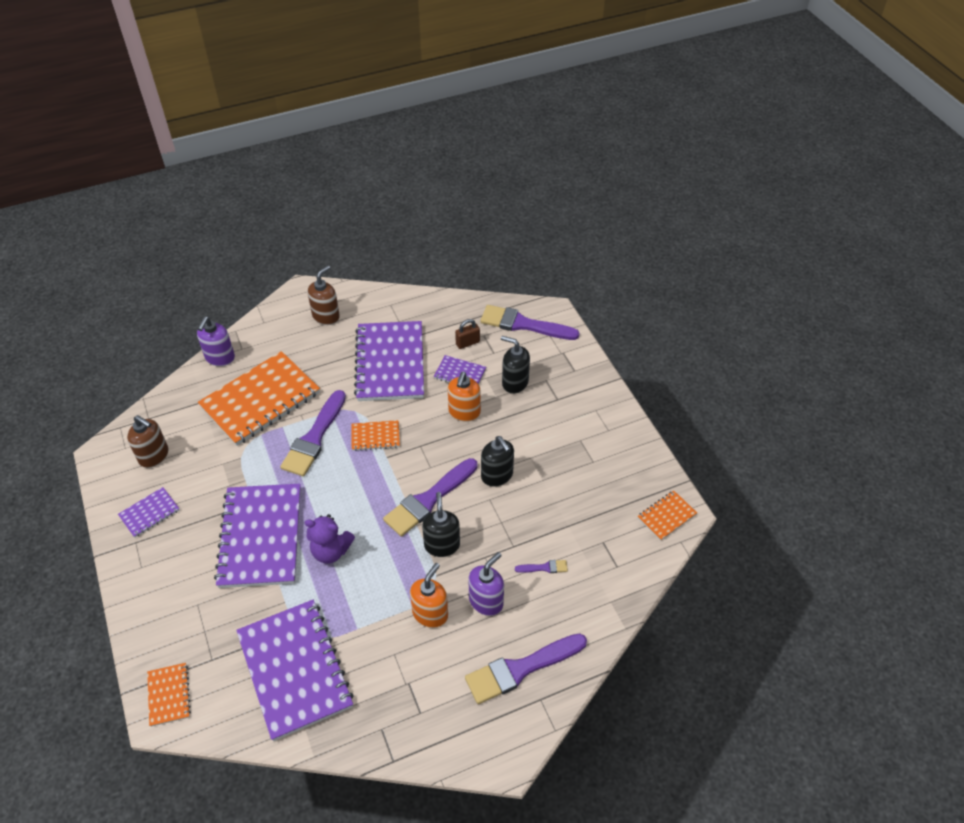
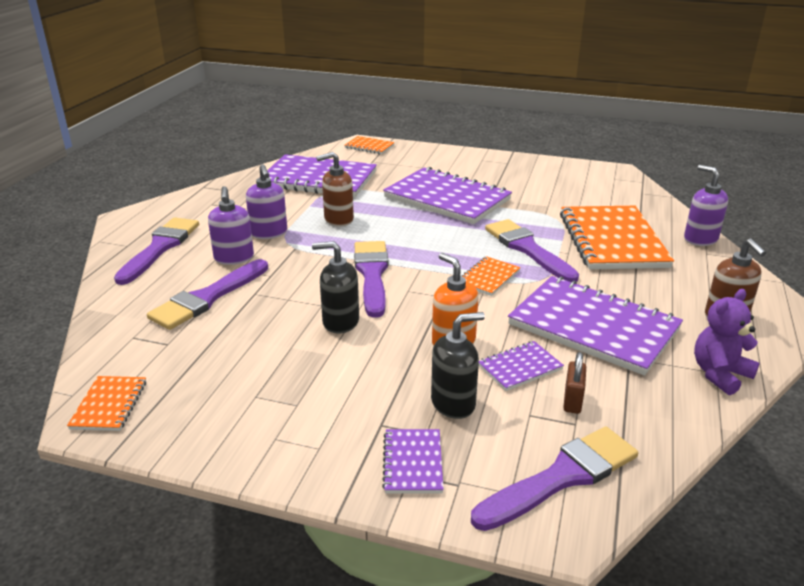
camera: 130 degrees right, 20 degrees down
(149, 513) = (529, 171): purple notebook -> purple notebook (412, 463)
(154, 456) = (591, 185): brown soap dispenser -> brown soap dispenser (338, 220)
(331, 551) = (391, 217): purple teddy bear -> purple teddy bear (719, 374)
(430, 613) = (269, 233): orange soap dispenser -> purple soap dispenser
(442, 545) = (316, 261): black soap dispenser -> none
(544, 567) = (207, 298): purple brush -> purple brush, size x2.29

